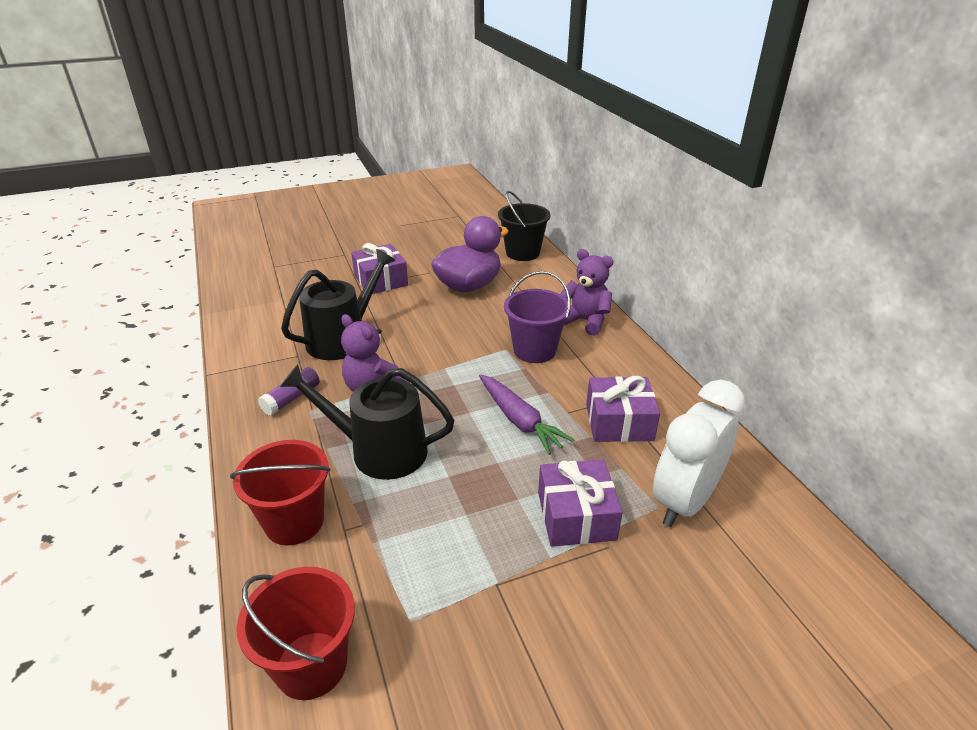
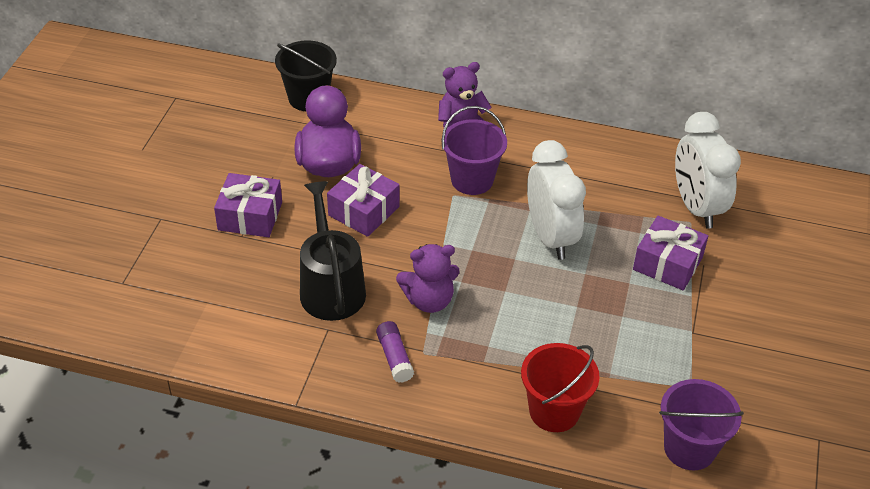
camera: 55 degrees left, 10 degrees up
(311, 665) = (689, 448): red bucket -> purple bucket
(380, 451) = (516, 331): black watering can -> none
(519, 420) = (550, 237): purple carrot -> white clock
(619, 422) = (599, 188): purple gift -> purple gift (363, 211)

